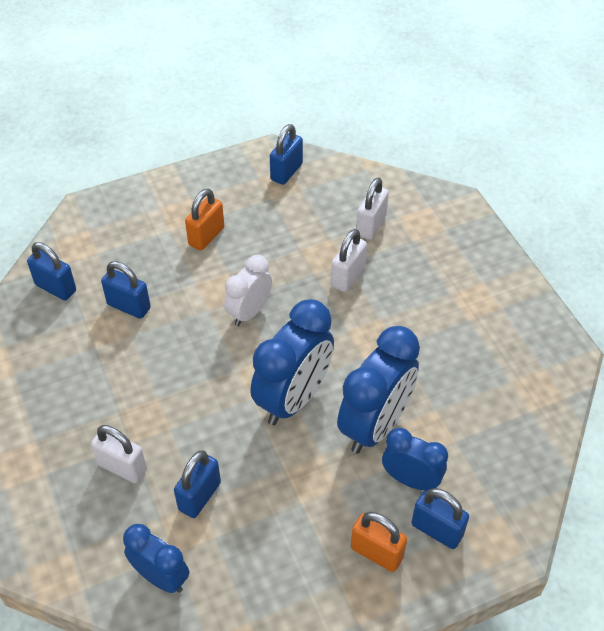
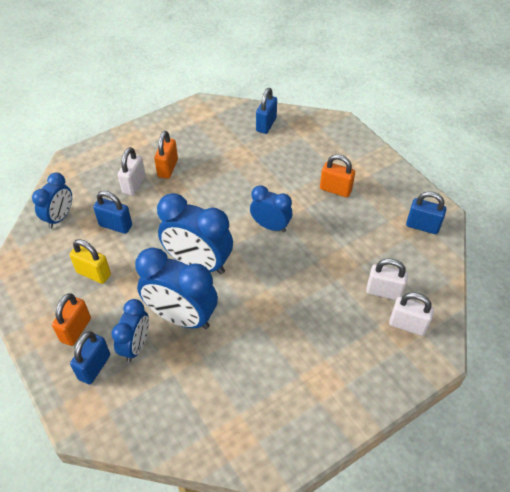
camera: 80 degrees right, 0 degrees up
(102, 419) = (168, 168): none -> orange padlock
(129, 306) = (259, 162): blue padlock -> none
(249, 312) = (270, 226): white clock -> blue clock
(284, 528) = (93, 273): none -> yellow padlock
(348, 277) = (322, 282): white padlock -> white padlock (407, 325)

